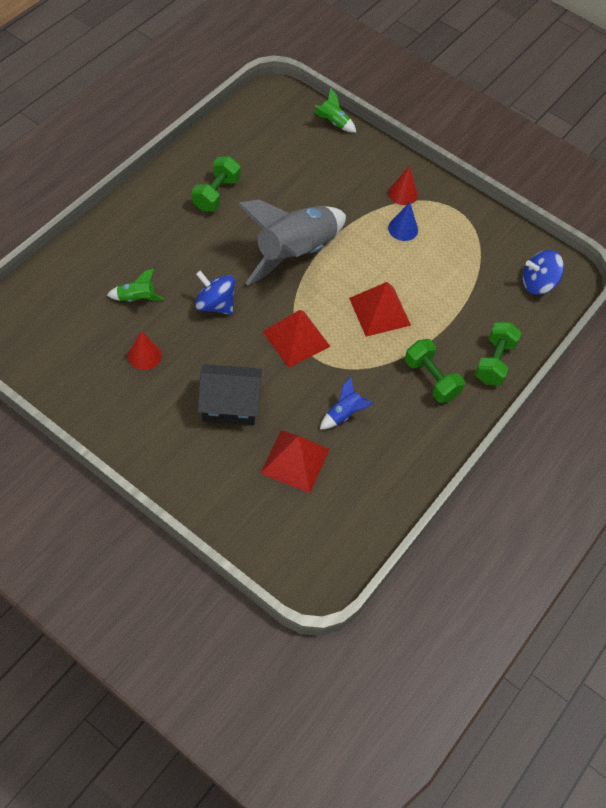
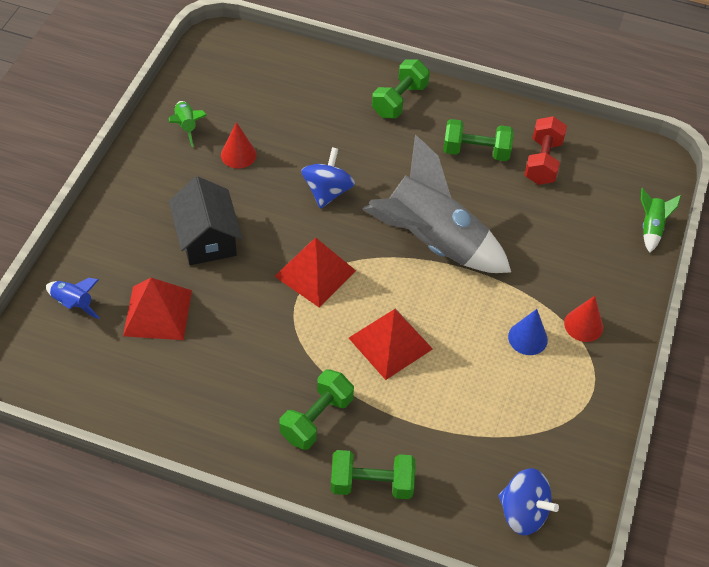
camera: 75 degrees right, 5 degrees down
(136, 223) = (399, 100): none -> green dumbbell
(136, 298) = (304, 128): green rocket -> green rocket (186, 127)
(245, 158) = (542, 162): none -> red dumbbell
(344, 414) = (233, 342): blue rocket -> blue rocket (73, 304)
(538, 283) = (523, 512): blue spinning top -> blue spinning top turned 150 degrees clockwise

